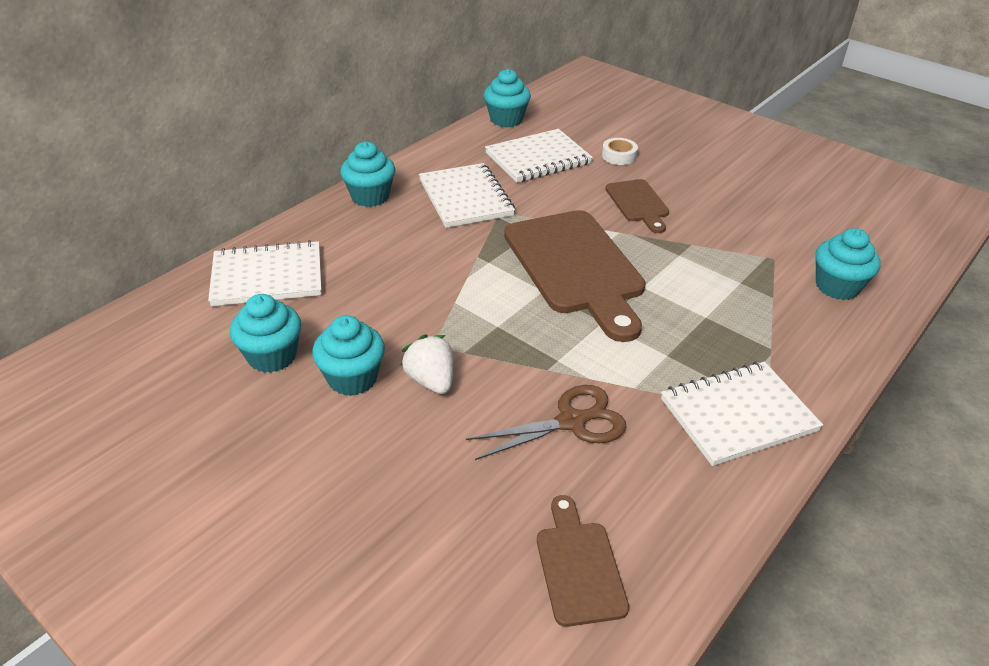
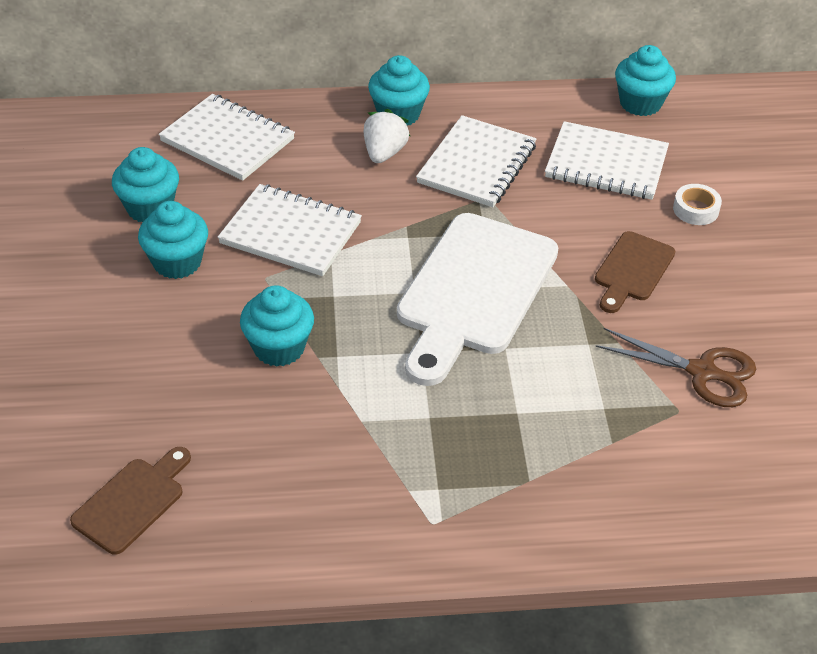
camera: 45 degrees right, 5 degrees up
(431, 380) = (225, 303): white strawberry -> white strawberry (384, 153)
(571, 422) = (274, 408): brown scissors -> brown scissors (702, 372)
(576, 267) = (473, 291): brown cutting board -> white cutting board
(737, 415) = (407, 504): white notebook -> white notebook (291, 233)
(837, 287) = (696, 480): turquoise cupcake -> turquoise cupcake (279, 348)

